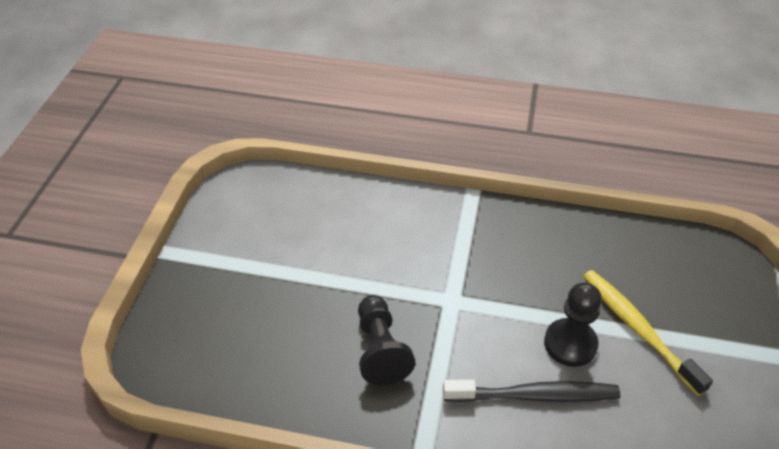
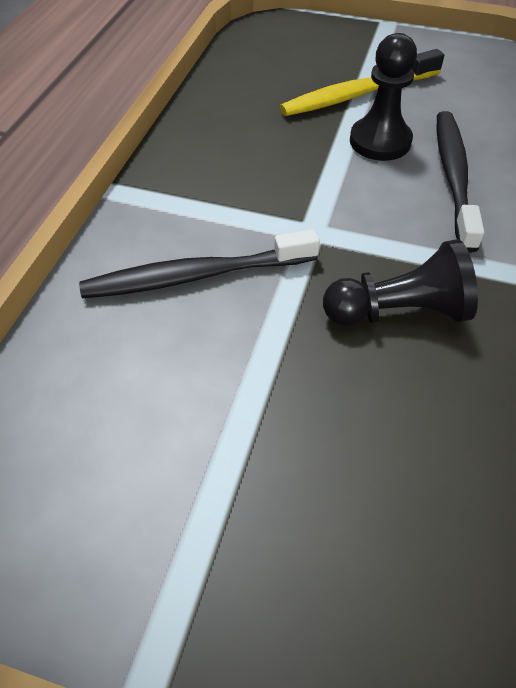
camera: 85 degrees left, 5 degrees up
(399, 242) = (195, 276): none -> black toothbrush

